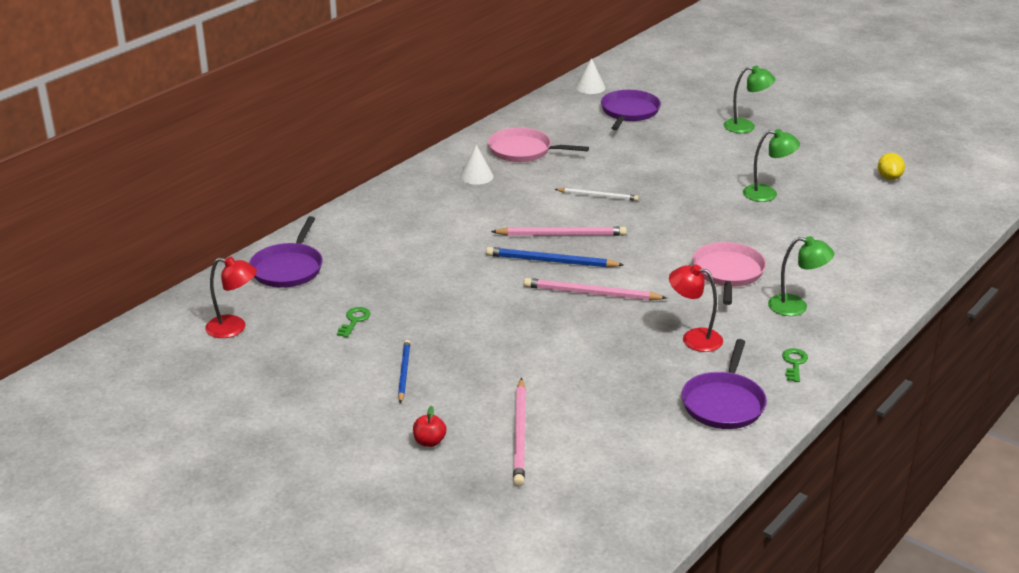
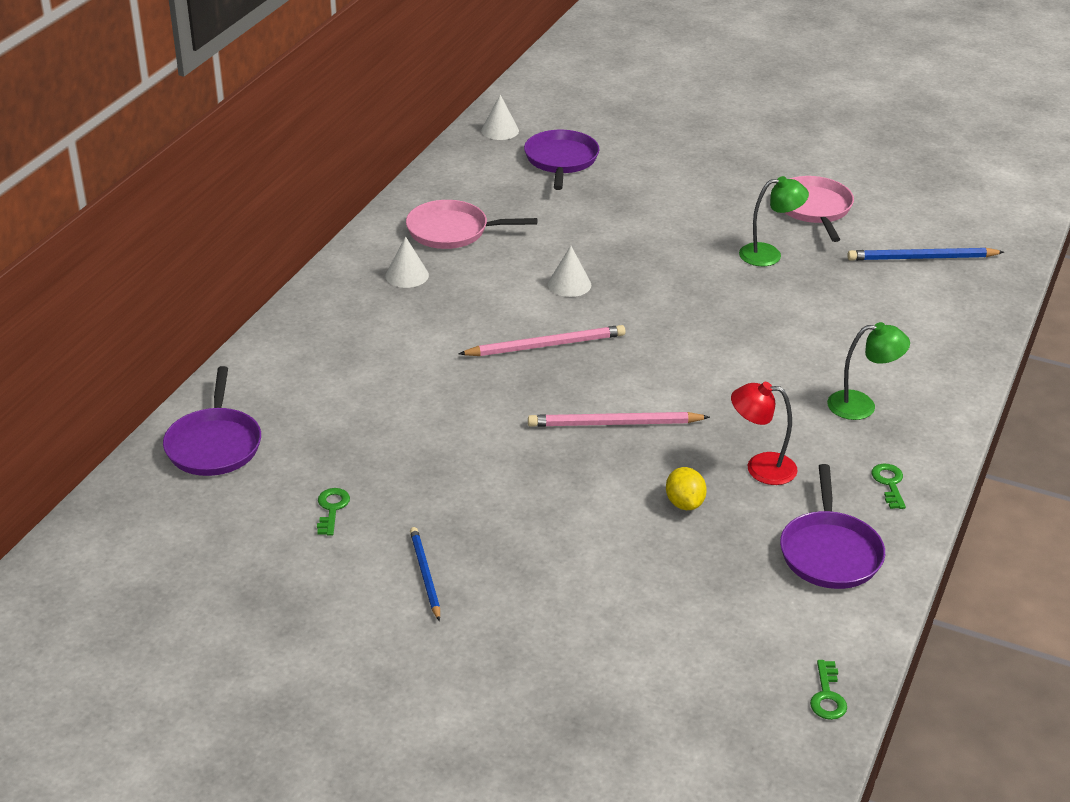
camera: 15 degrees left, 5 degrees up
(234, 328) = (176, 545): red lamp -> none
(429, 442) = (497, 670): red apple -> none
(520, 434) = (605, 639): pink pencil -> none
(551, 261) = (547, 385): blue pencil -> blue pencil (921, 258)
(598, 196) = (569, 284): white pencil -> white cone
(677, 499) = (827, 696): none -> green key
(728, 273) = (765, 370): pink pan -> pink pan (814, 209)
(746, 126) = (708, 164): green lamp -> none
(889, 177) = (898, 214): yellow lemon -> yellow lemon (684, 503)

